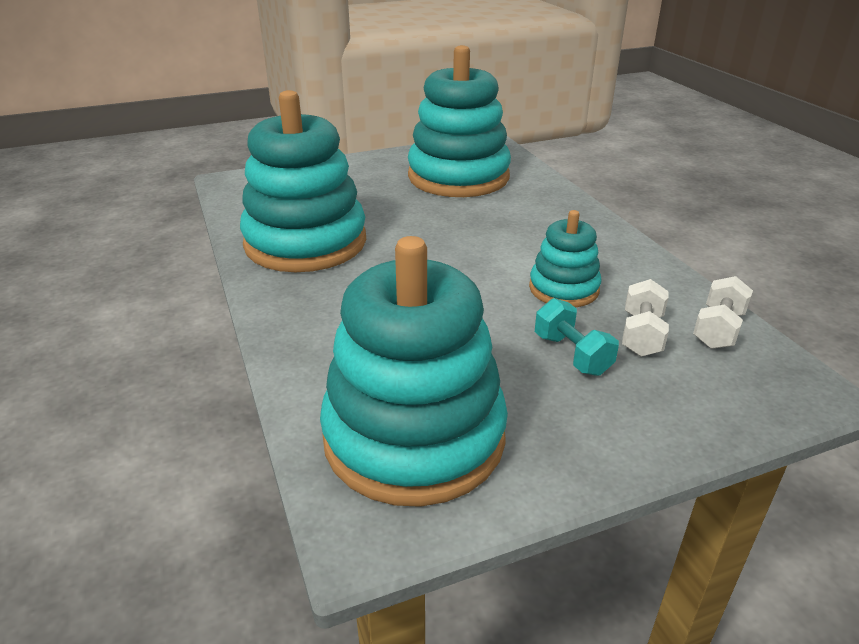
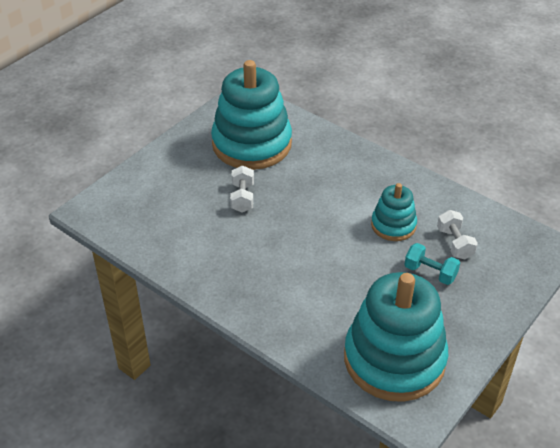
camera: 30 degrees left, 10 degrees up
(305, 242) = (207, 250): turquoise stacking toy -> none
(718, 330) = (488, 223): white dumbbell -> white dumbbell (242, 198)

